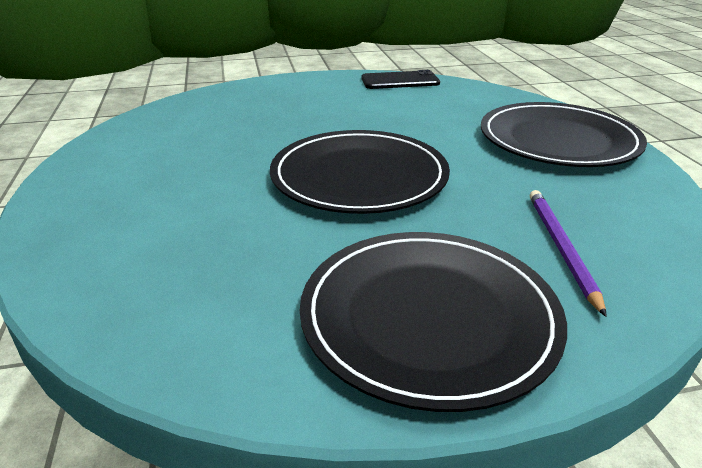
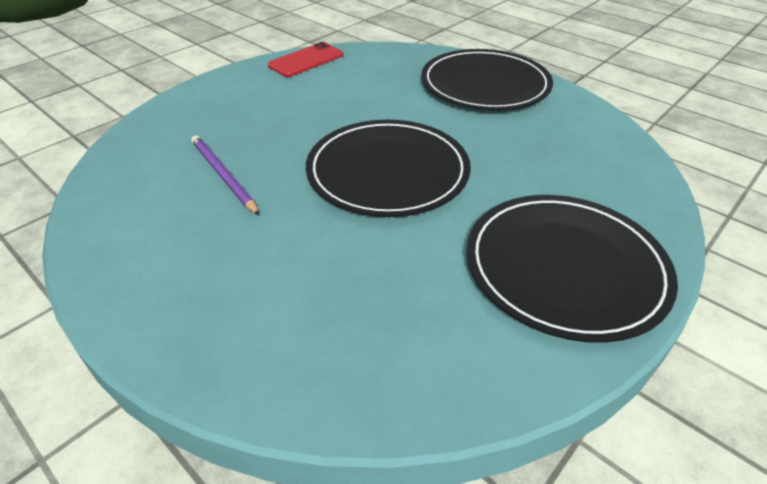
camera: 35 degrees left, 10 degrees up
(400, 81) = (306, 60): black phone -> red phone
(561, 248) = (577, 176): purple pencil -> purple pencil (223, 176)

